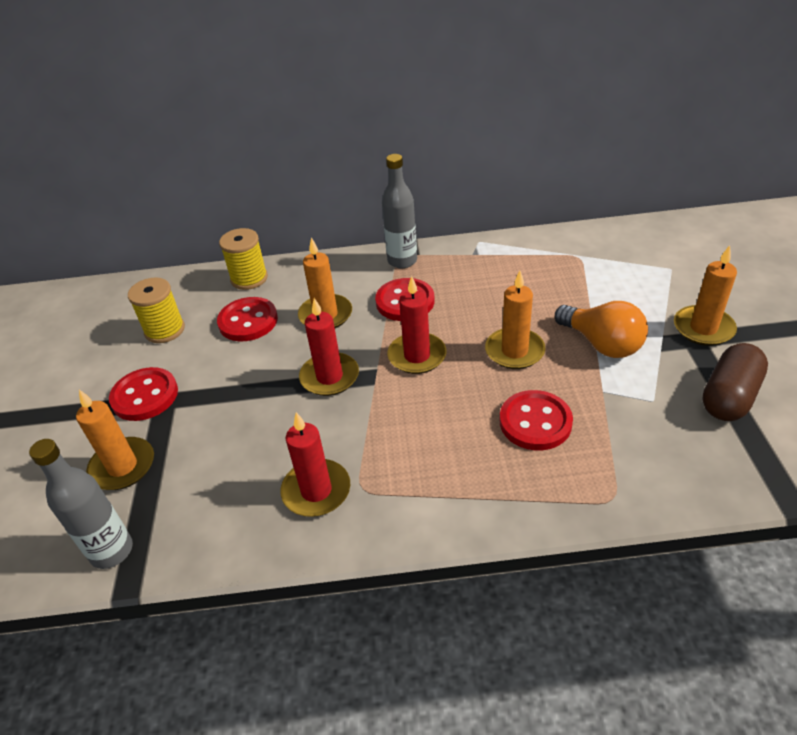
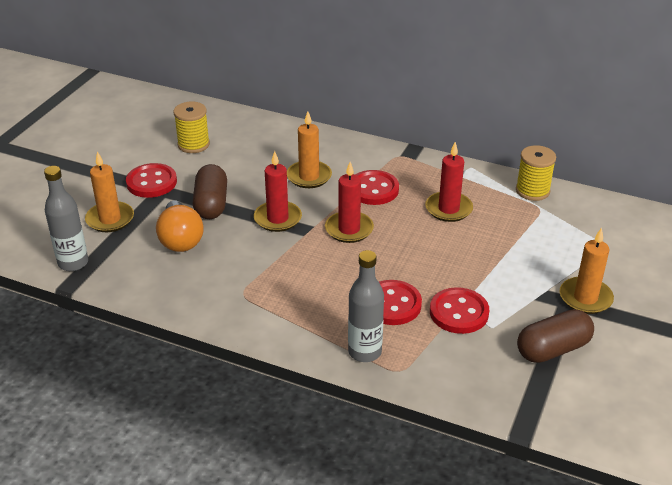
camera: 25 degrees right, 5 degrees down
(239, 392) = (211, 204): none -> brown capsule
(248, 321) = (252, 160): red button -> red button (459, 312)
(249, 278) = (276, 130): yellow spool -> yellow spool (532, 191)
(316, 491) = (213, 282): red candle -> red candle (448, 209)
(402, 261) = (398, 159): grey bottle -> grey bottle (364, 352)
(514, 351) = (422, 254): orange candle -> none
(602, 344) = (492, 276): orange light bulb -> orange light bulb (180, 239)

